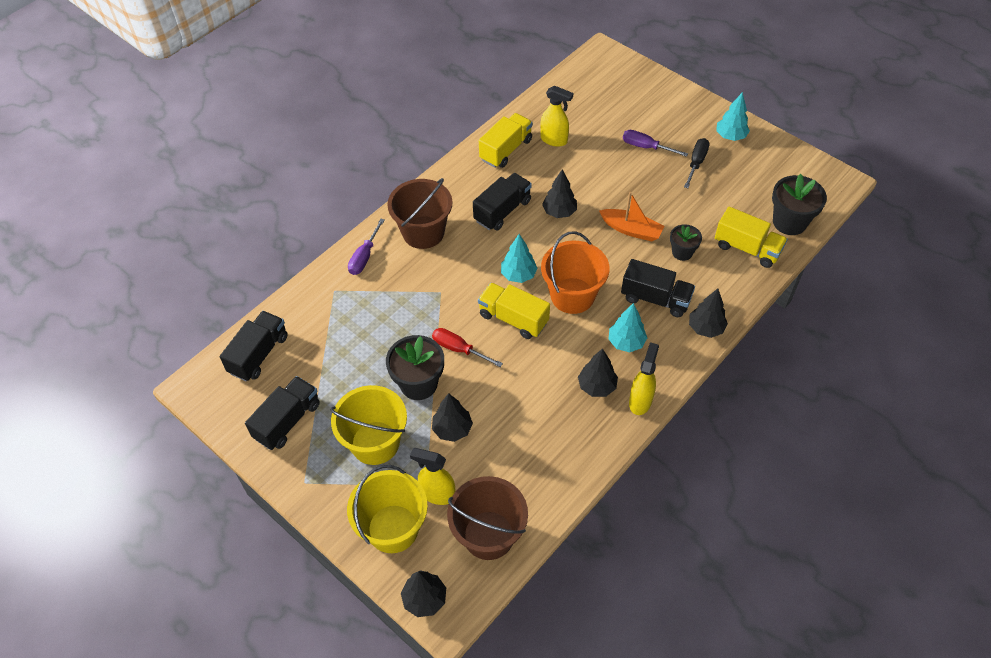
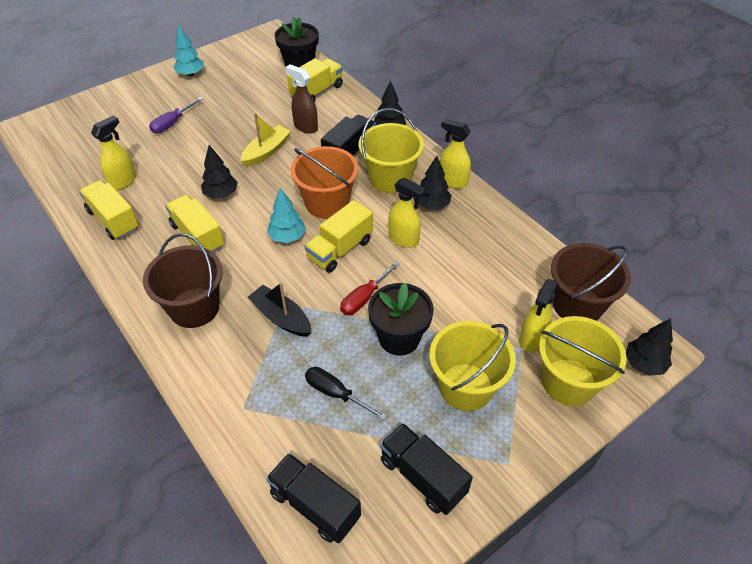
camera: 80 degrees left, 5 degrees down
(364, 257) = (205, 370): purple screwdriver -> none
(424, 293) = (281, 317): none -> black boat
(452, 429) = (460, 316): black tree -> none
(502, 211) = (198, 236): black truck -> yellow truck
(540, 368) = (404, 239): none -> yellow spray bottle
(626, 342) = (390, 178): turquoise tree -> yellow bucket
(631, 230) = (266, 151): orange boat -> yellow boat
(682, 252) = (305, 127): black flower pot -> brown spray bottle
(696, 162) = (209, 98): black screwdriver -> black screwdriver (335, 393)

